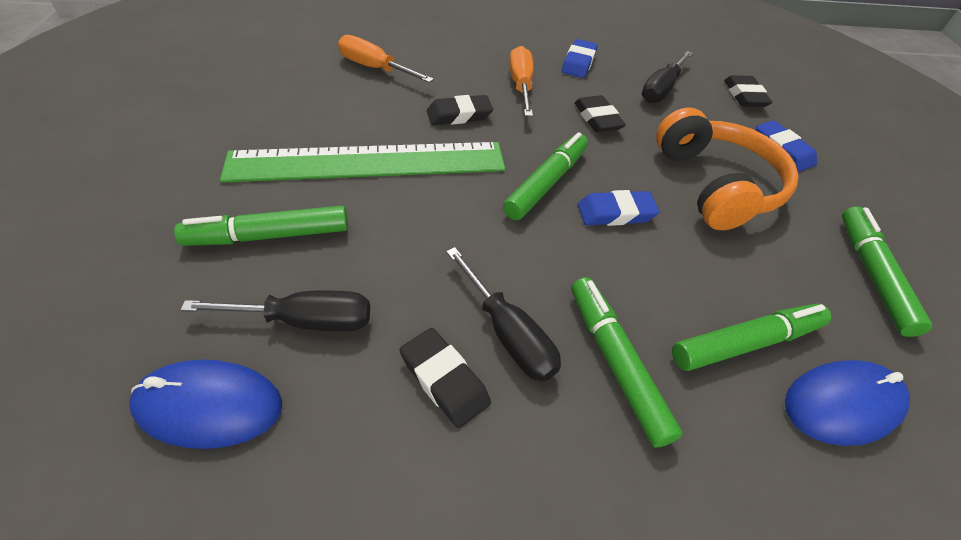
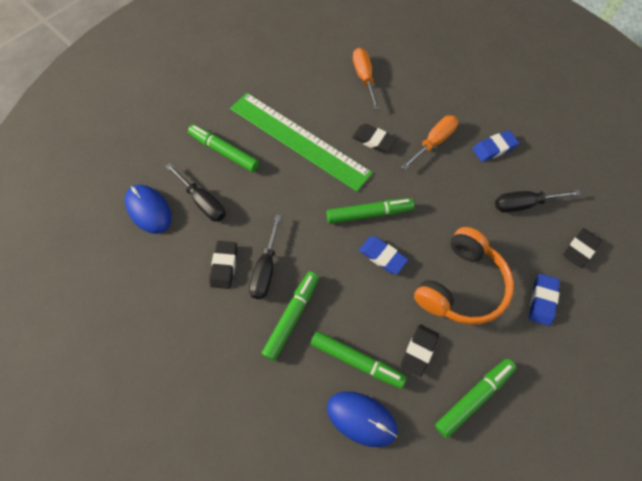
camera: 50 degrees right, 15 degrees up
(597, 118) = (450, 196): black eraser -> black eraser (419, 350)

